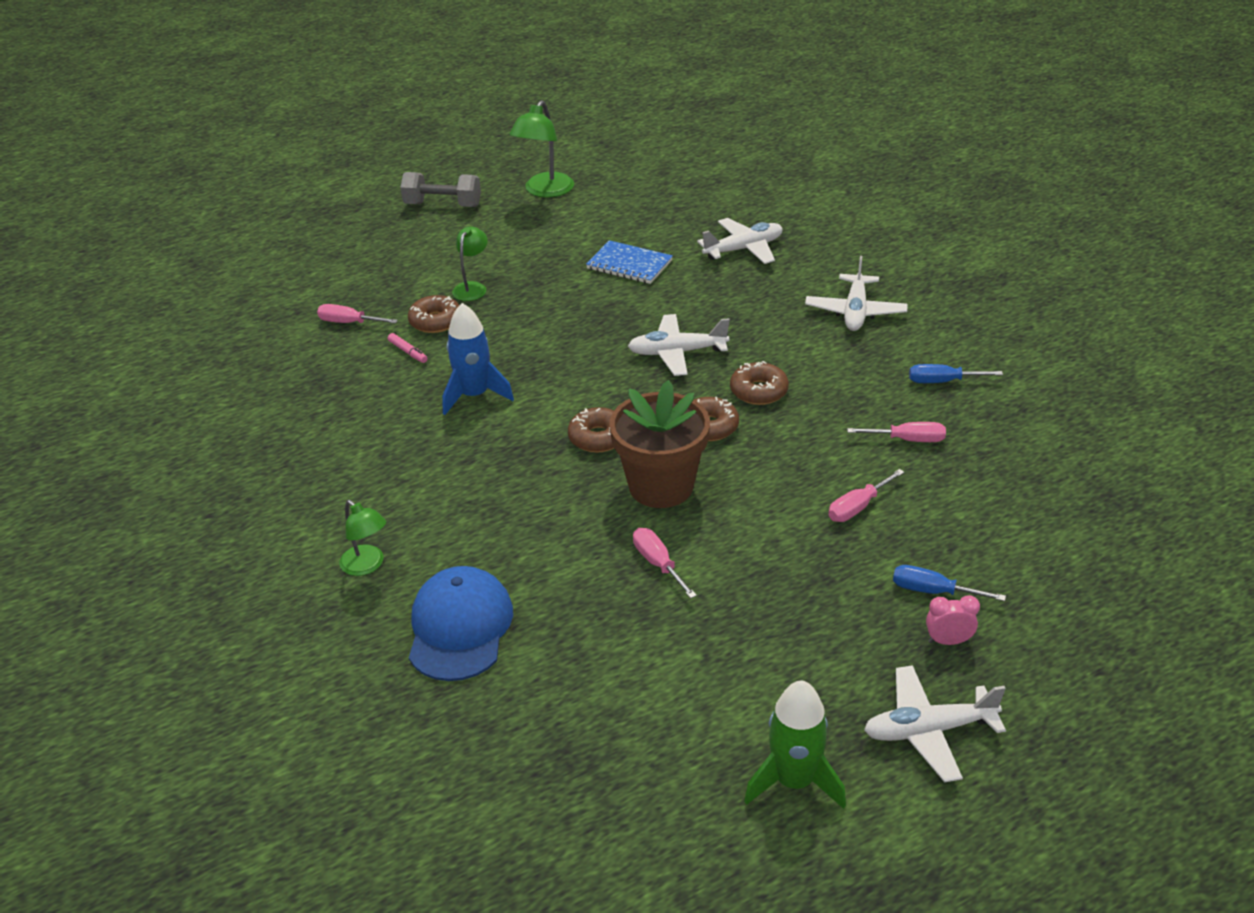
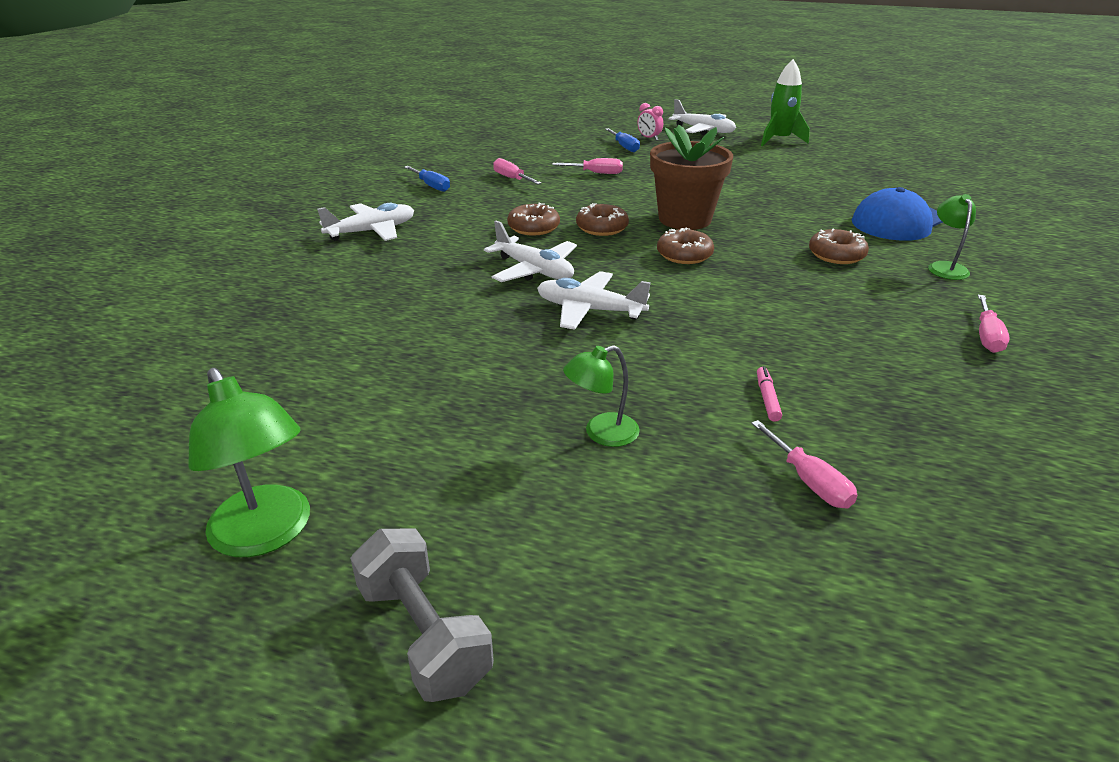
camera: 135 degrees left, 5 degrees down
(435, 321) = (697, 416): brown donut -> brown donut (836, 255)
(474, 395) = (744, 324): blue rocket -> none
(545, 191) = (267, 534): green lamp -> green lamp turned 75 degrees clockwise
(629, 265) = (415, 356): blue notebook -> none
(658, 563) = (740, 198): pink screwdriver -> pink screwdriver (987, 336)
(743, 249) = (308, 309): white plane -> white plane (589, 310)

